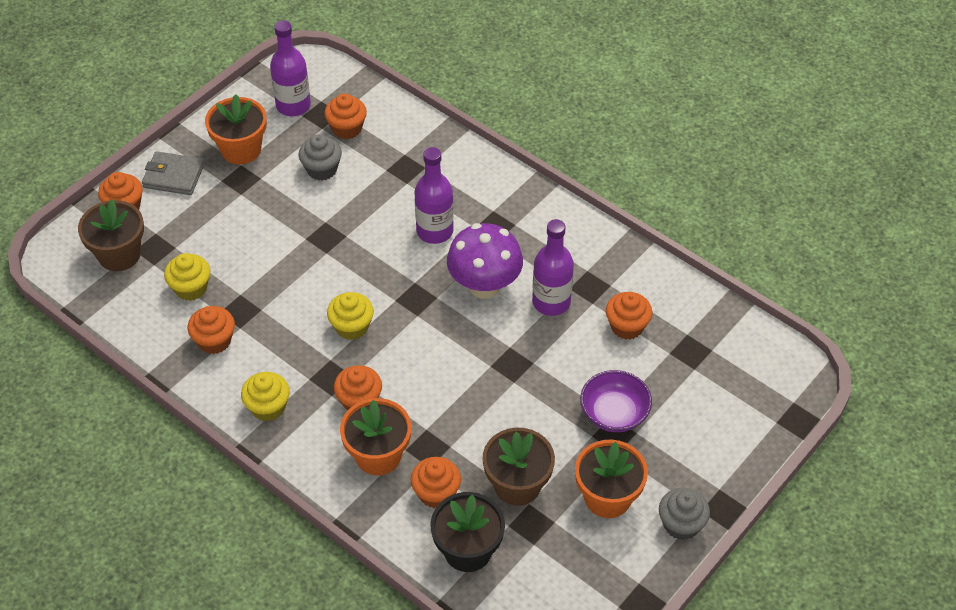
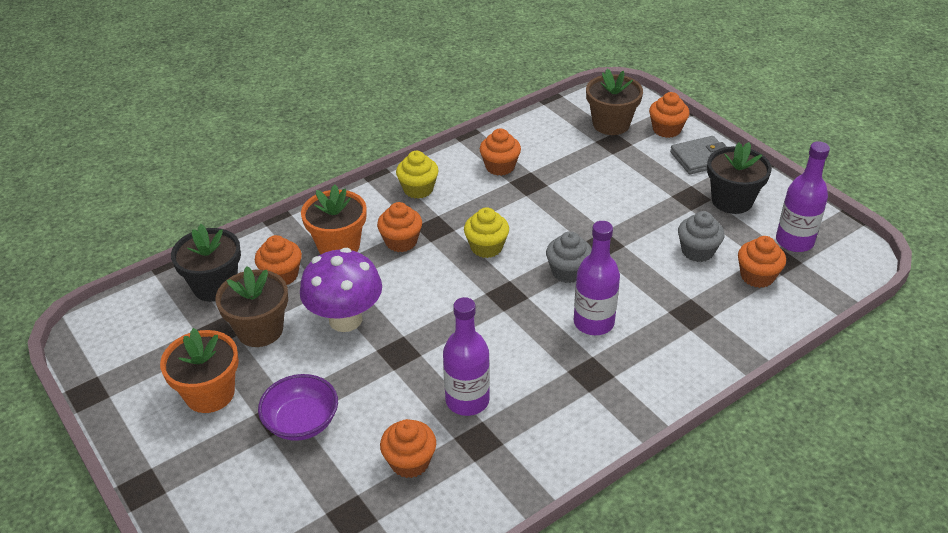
camera: 105 degrees right, 10 degrees down
(173, 176) = (700, 158): grey wallet -> grey wallet turned 45 degrees clockwise
(191, 288) = (562, 158): yellow cupcake -> none
(241, 149) = (732, 200): orange flower pot -> black flower pot
(484, 286) = (507, 349): purple mushroom -> purple mushroom (345, 319)
(681, 524) = (146, 446): grey cupcake -> grey cupcake (568, 272)

